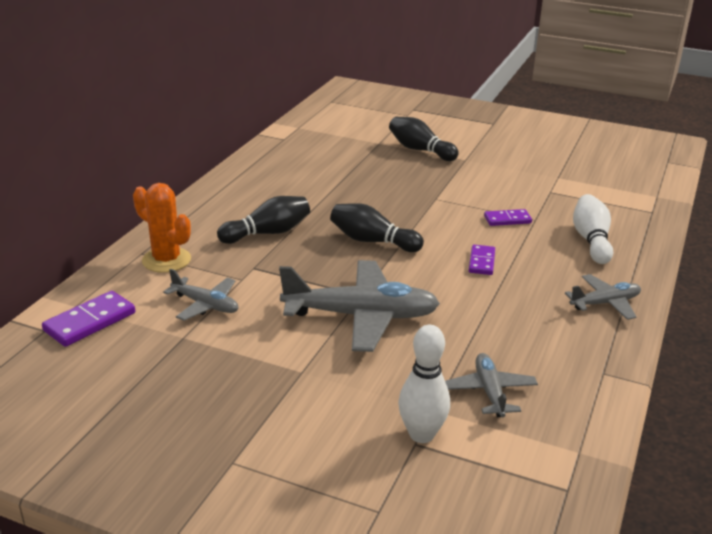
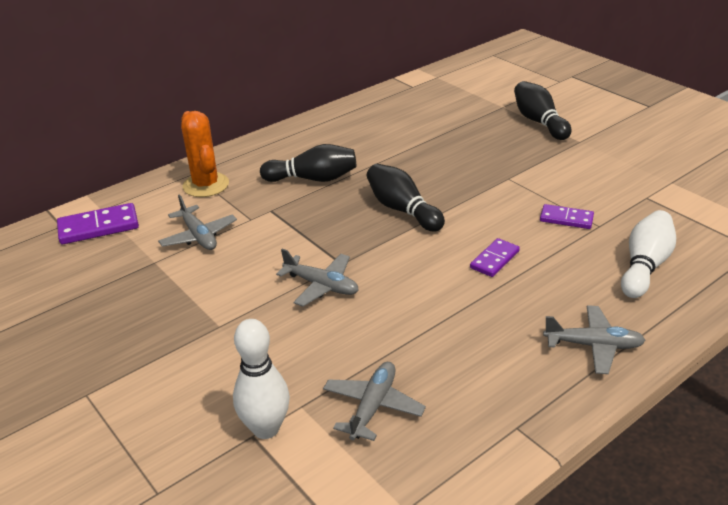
camera: 30 degrees right, 5 degrees up
(361, 316) = (321, 285): grey plane -> grey plane, size x0.54

